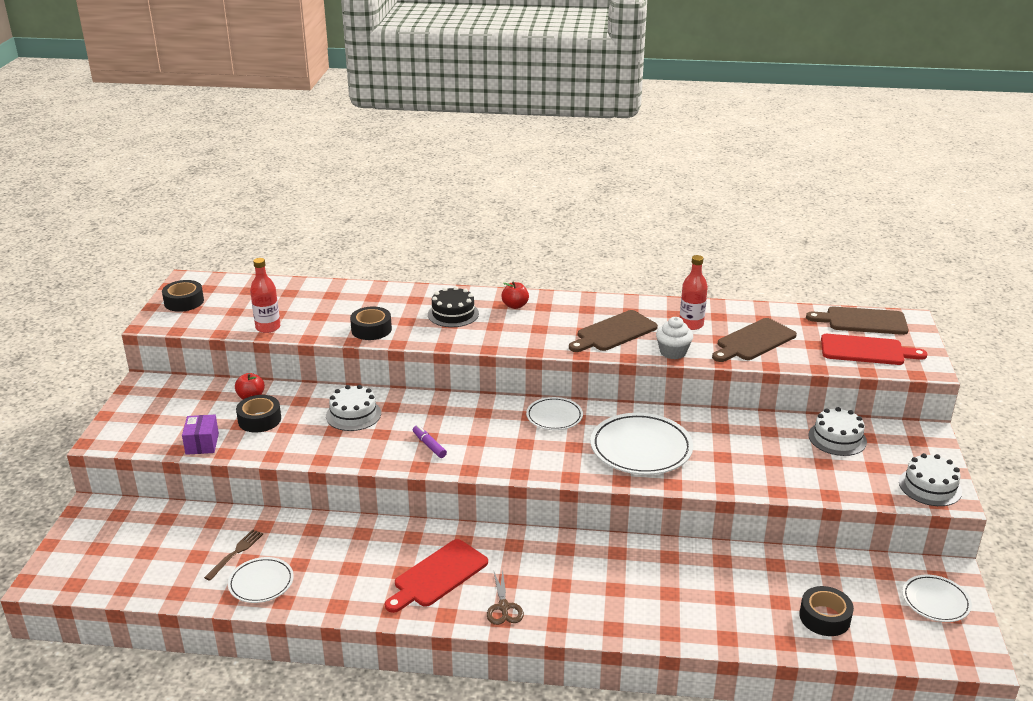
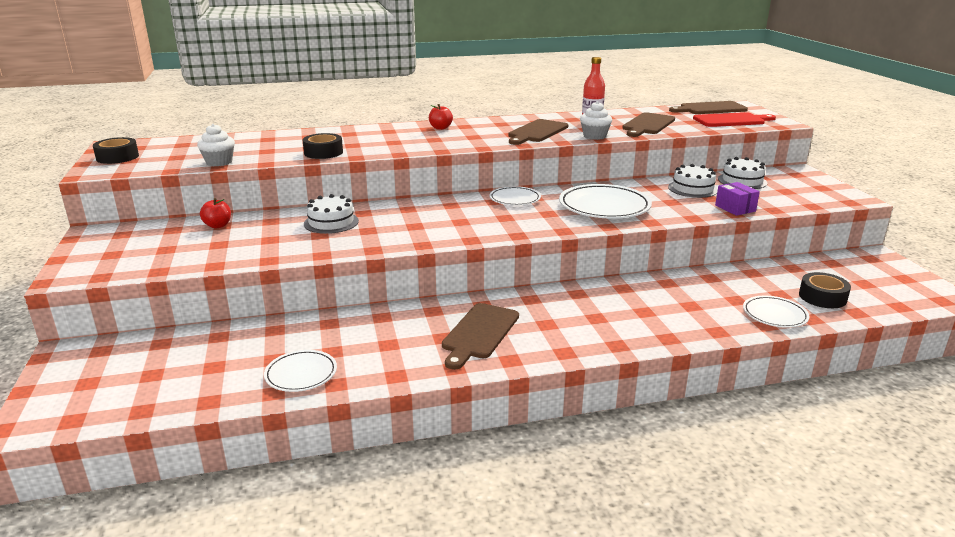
camera: 20 degrees left, 5 degrees down
(202, 444) = (185, 263): purple box -> purple box (735, 208)
(236, 552) = (257, 355): brown fork -> none
(259, 420) = (237, 238): black tape -> none
(268, 327) = (219, 162): red bottle -> white cupcake
(429, 445) = (420, 231): purple marker -> none
(438, 575) = (479, 333): red cutting board -> brown cutting board
(453, 314) = (391, 137): black cake -> none
(503, 607) = (559, 343): brown scissors -> none
(930, 487) = (835, 195): white cake -> white cake (692, 189)
(935, 601) = (886, 272): white plate -> white plate (774, 315)

